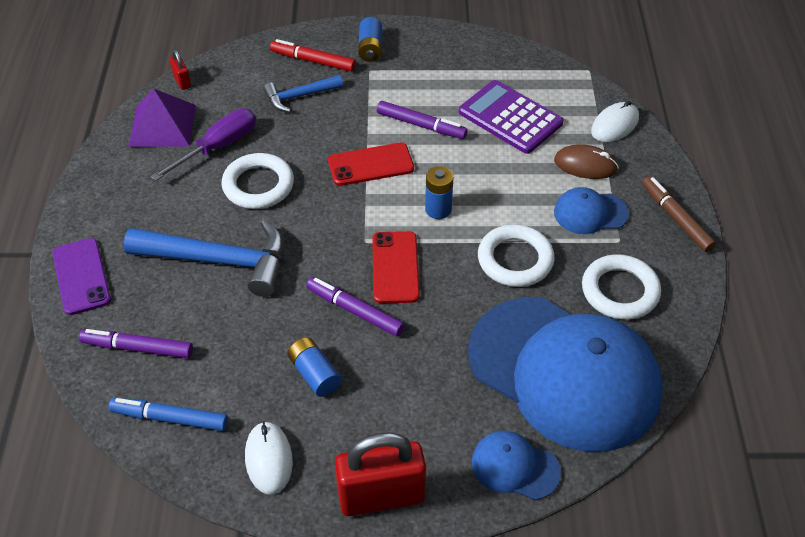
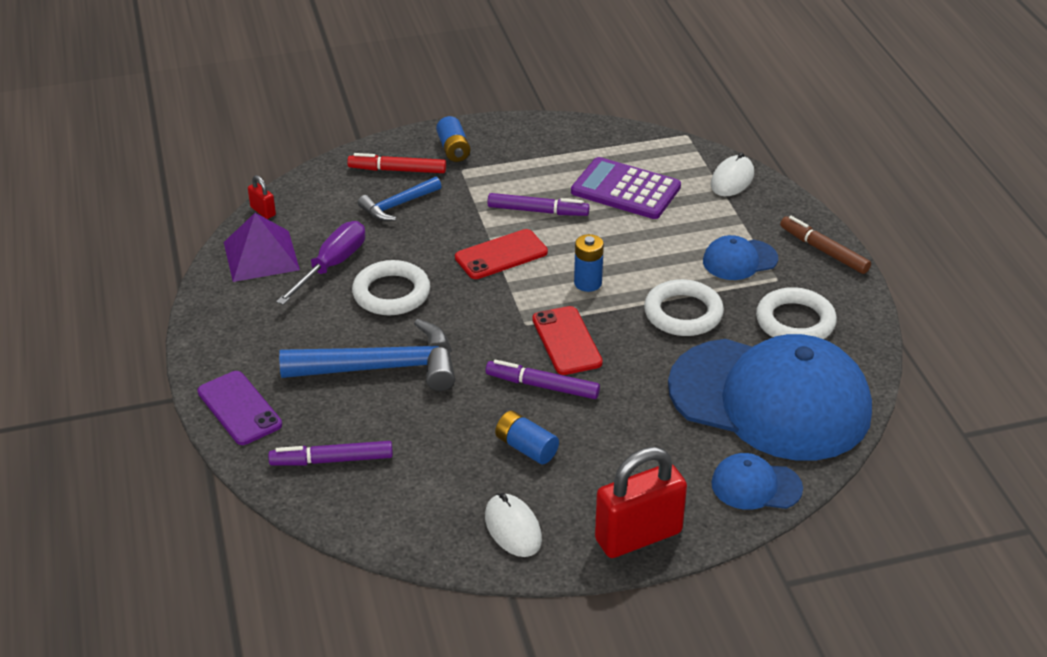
camera: 15 degrees left, 10 degrees down
(170, 418) = (395, 514): blue marker -> none
(585, 165) = (718, 219): brown mouse -> none

